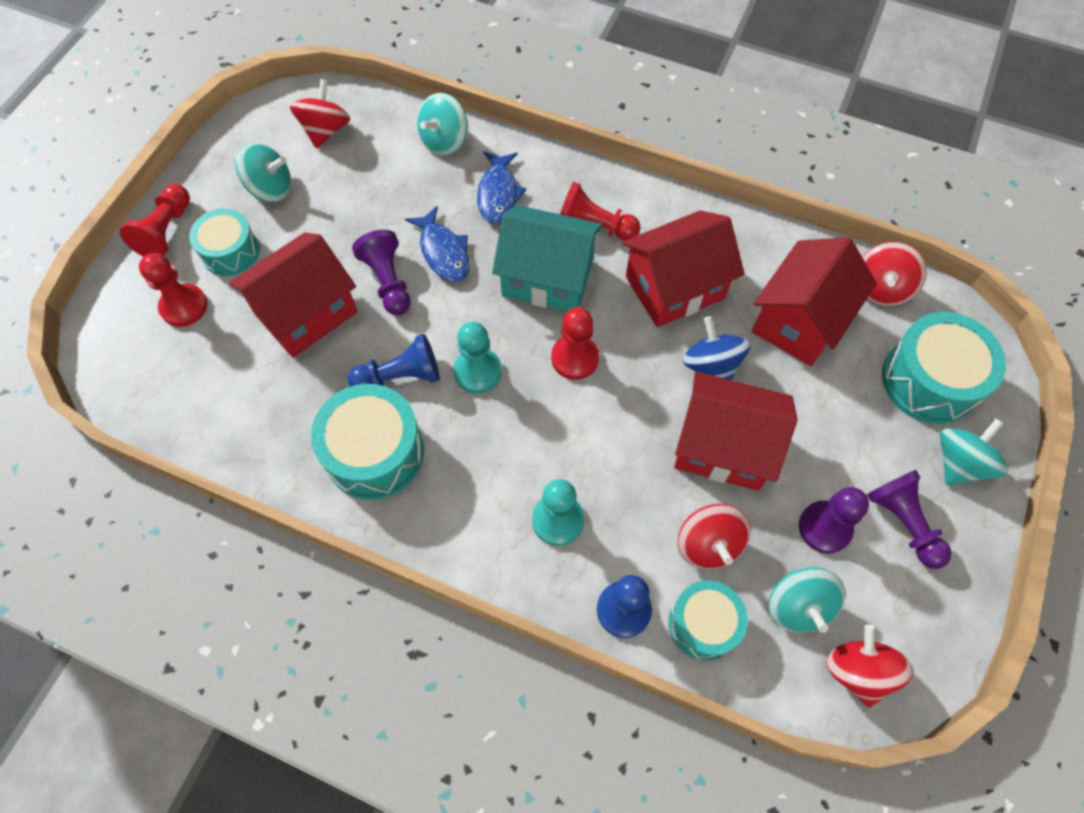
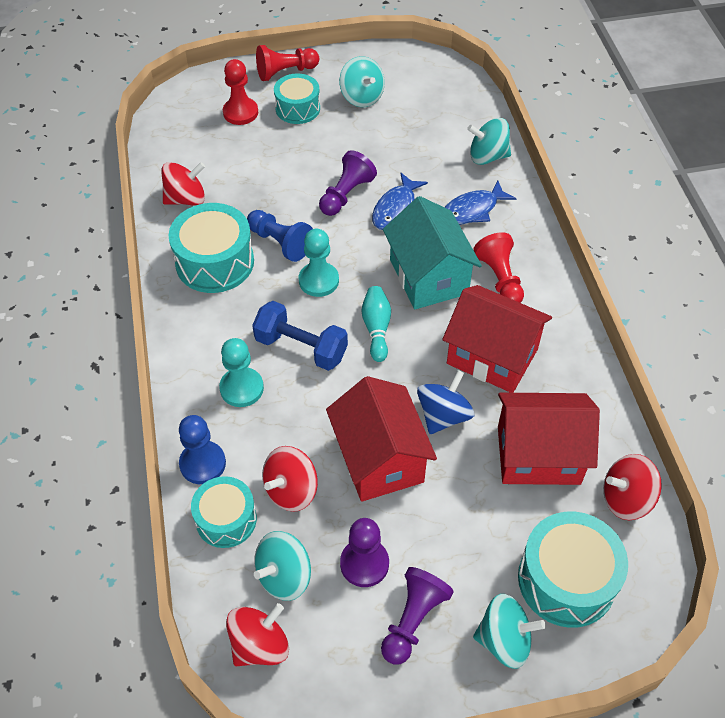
camera: 55 degrees right, 10 degrees down
(306, 313) = (286, 170): red house -> none
(325, 130) = (433, 94): red spinning top -> red spinning top (186, 199)
(548, 437) = (301, 348): none -> blue dumbbell
(575, 358) = (376, 328): red pawn -> turquoise bowling pin

